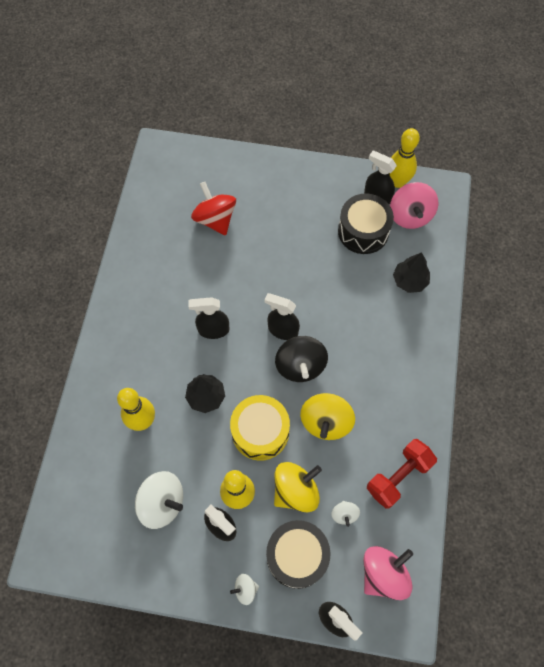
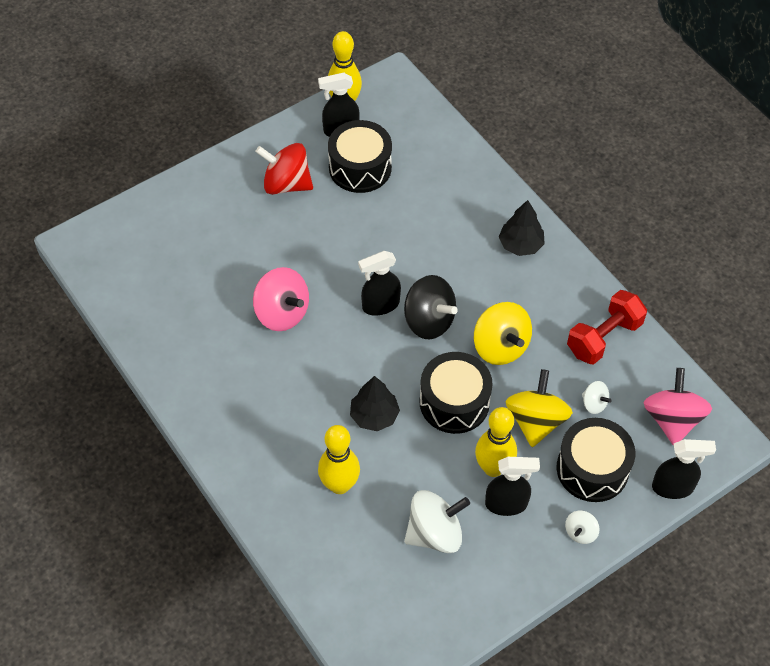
camera: 45 degrees left, 10 degrees down
(213, 330) = (317, 356): black spray bottle -> none
(215, 219) = (209, 262): red spinning top -> red spinning top (286, 184)
(260, 432) = (454, 402): yellow drum -> black drum
(398, 476) = (604, 337): red dumbbell -> red dumbbell turned 45 degrees clockwise
(409, 281) = (445, 177): black tree -> black tree (520, 245)
(410, 215) = (387, 124): pink spinning top -> pink spinning top (282, 313)

